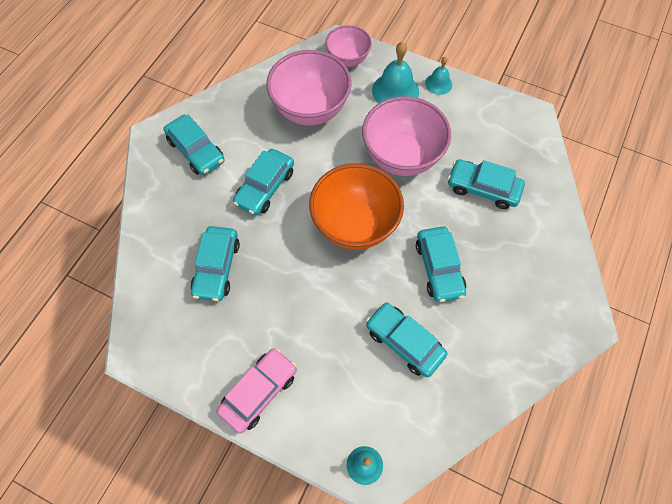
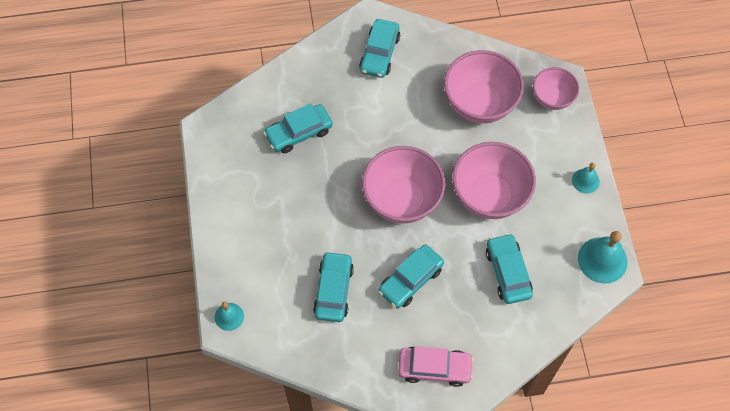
camera: 55 degrees right, 0 degrees up
(259, 392) = (231, 220): pink car -> pink car (434, 368)
(265, 187) = (385, 119): turquoise car -> none
(355, 225) = (402, 200): orange bowl -> pink bowl
(395, 91) = (550, 153): turquoise bell -> turquoise bell (602, 260)

